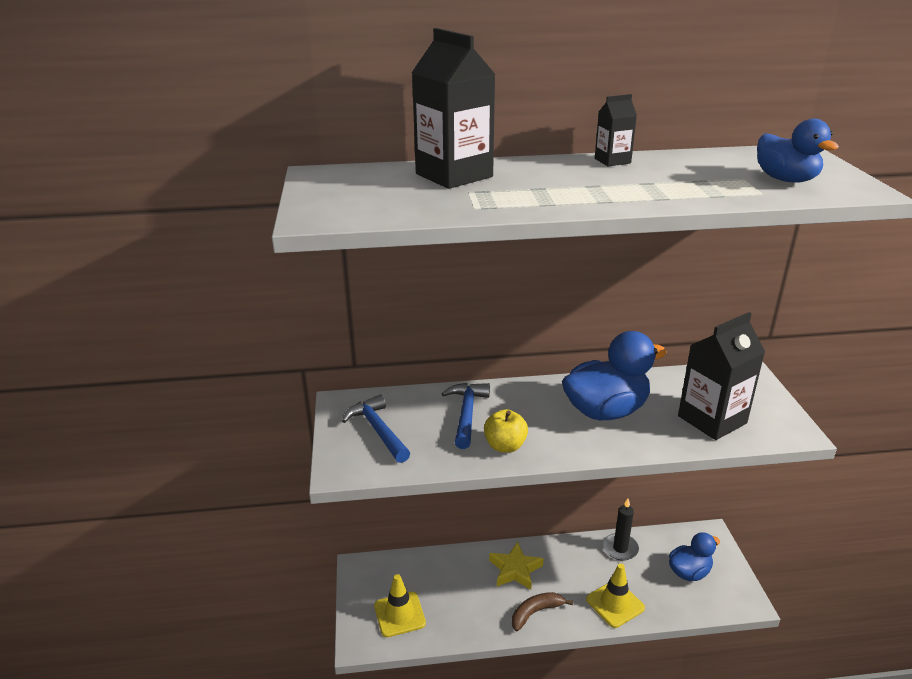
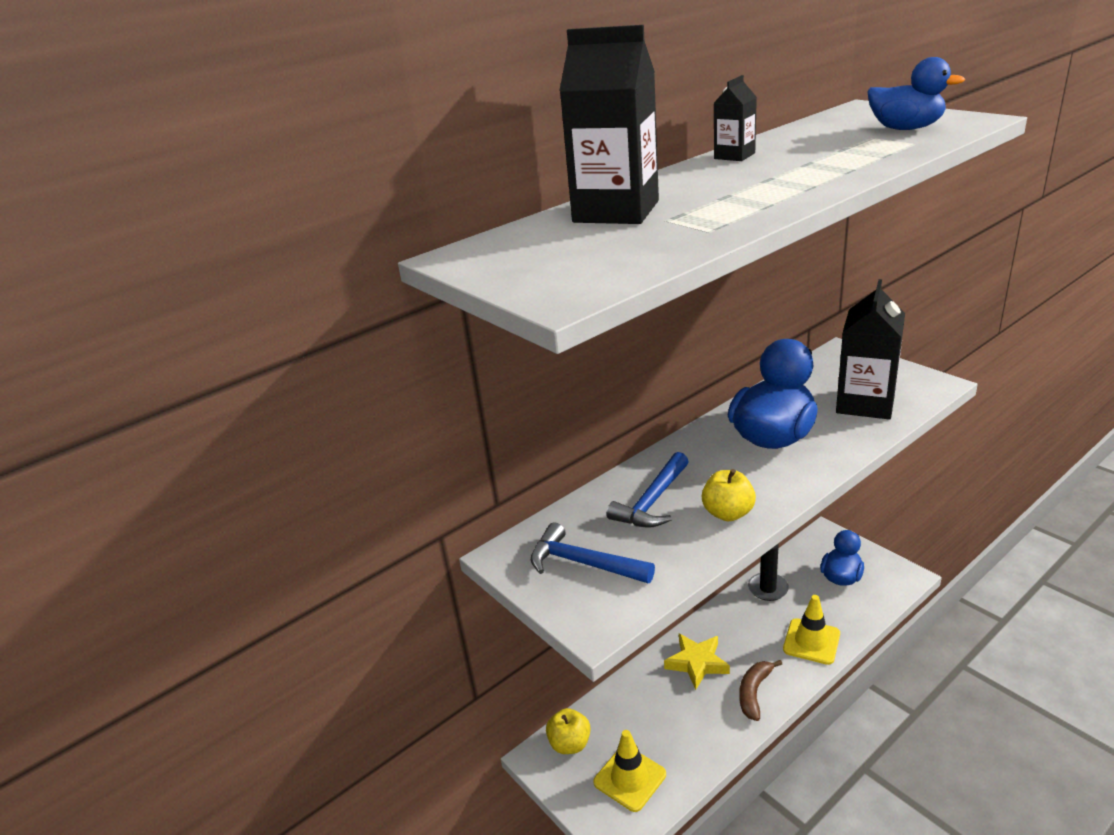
camera: 30 degrees left, 0 degrees up
(384, 571) = (570, 744): none -> yellow apple
(466, 414) = (652, 501): blue hammer -> blue hammer turned 120 degrees counterclockwise

